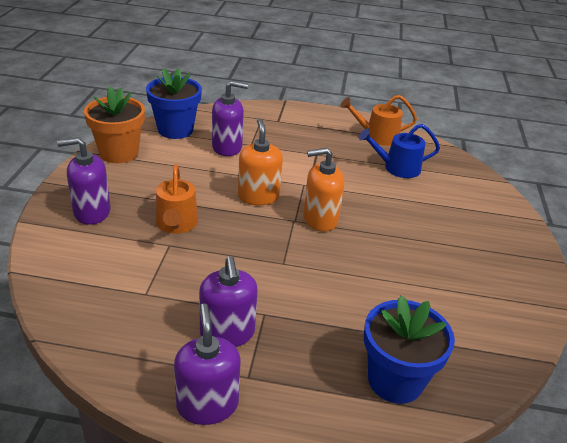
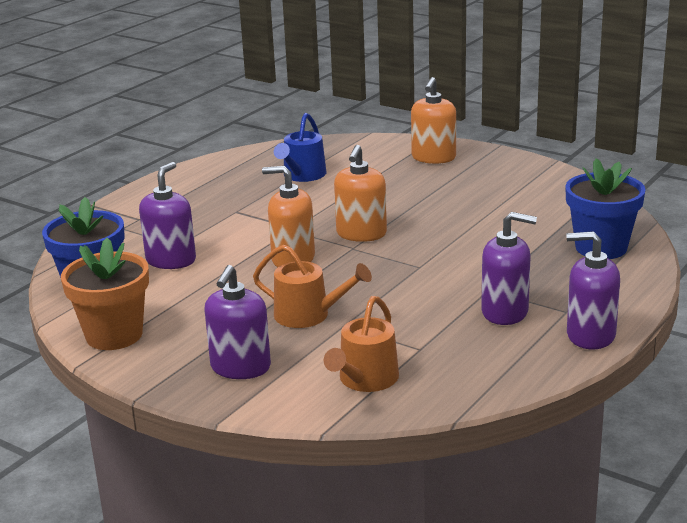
camera: 60 degrees left, 10 degrees down
(377, 136) = (231, 171): orange watering can -> orange watering can (365, 380)
(492, 226) = (433, 158): none -> orange soap dispenser

